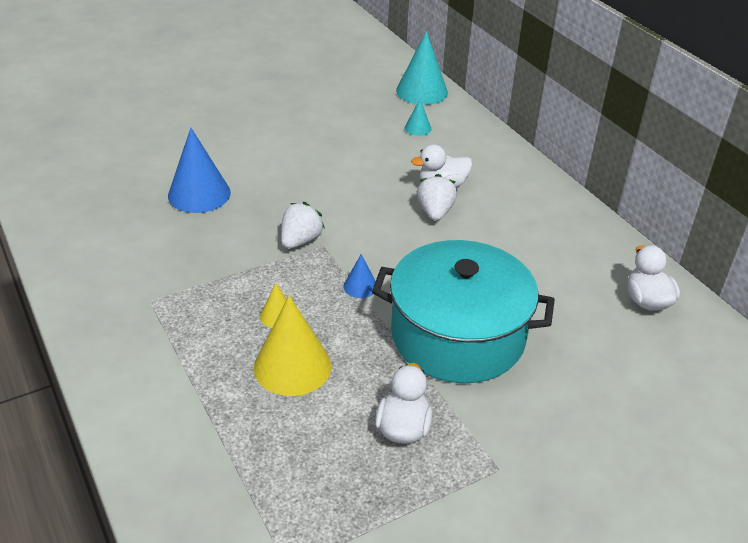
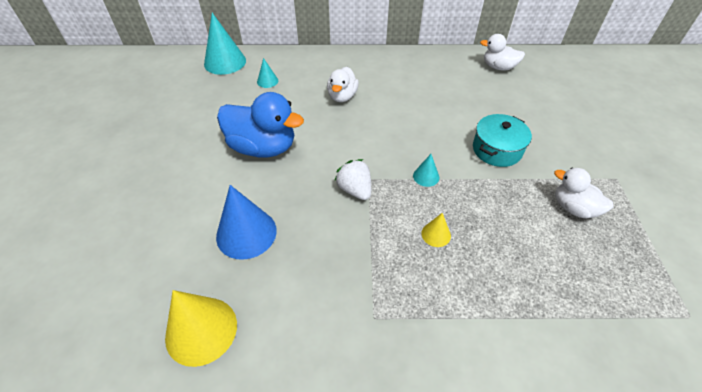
camera: 60 degrees left, 10 degrees up
(292, 366) = (495, 245): yellow cone -> yellow cone (201, 330)
(313, 163) = (263, 147): none -> blue duck
(360, 286) = (426, 176): blue cone -> turquoise cone
(435, 212) = (368, 110): white strawberry -> none
(458, 335) = (497, 149): turquoise pot -> turquoise pot, size x0.53

